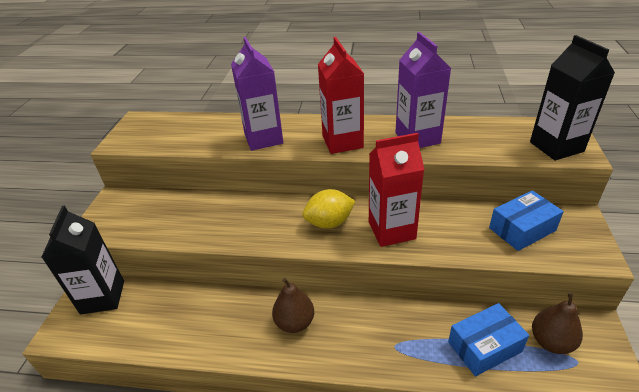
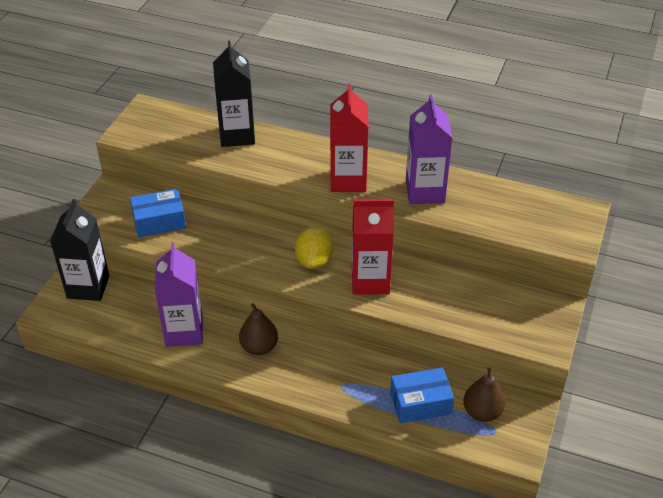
camera: 10 degrees right, 5 degrees up
(263, 139) = (270, 160): purple carton -> purple carton (184, 332)
(329, 222) = (314, 261): yellow lemon -> yellow lemon turned 75 degrees counterclockwise
(522, 229) = (495, 306): blue box -> blue box (159, 221)
(556, 147) = (557, 231): black carton -> black carton (237, 135)

